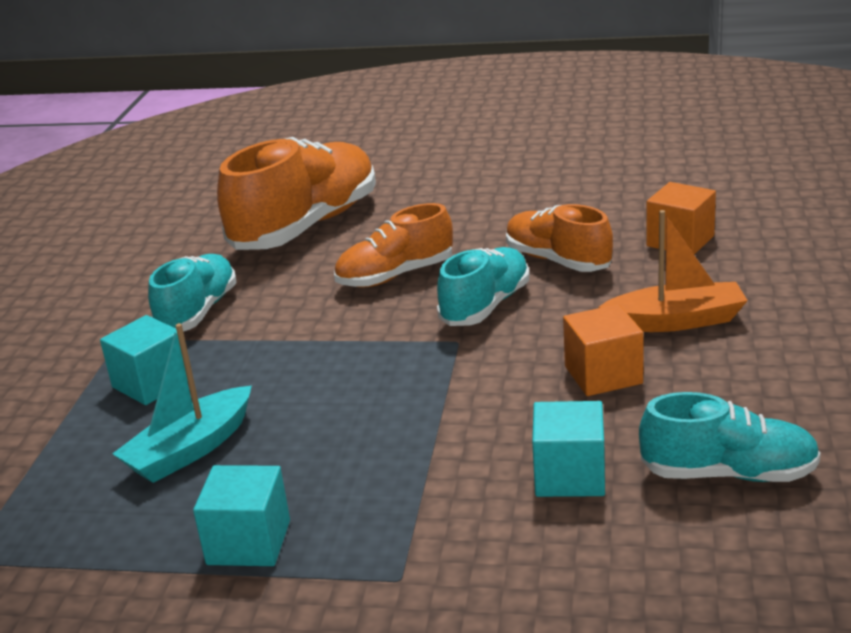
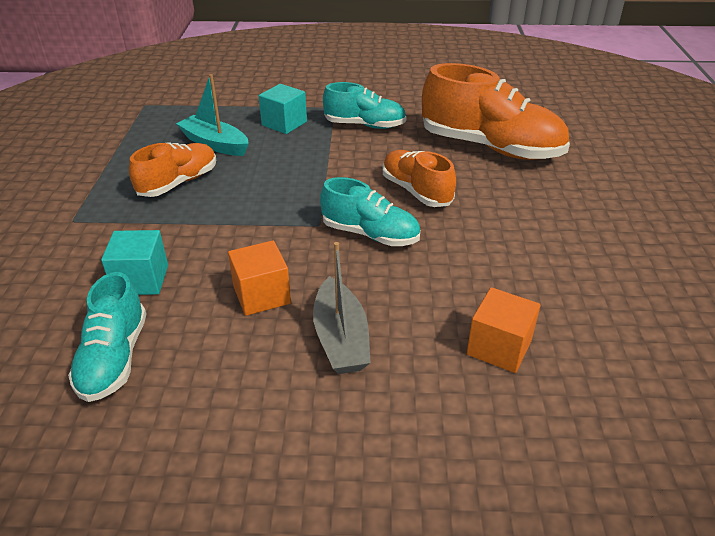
camera: 80 degrees right, 10 degrees up
(249, 542) = (125, 172): turquoise cube -> none
(557, 261) = (448, 269): orange shoe -> orange shoe (178, 183)
(675, 321) = (341, 338): orange boat -> grey boat

